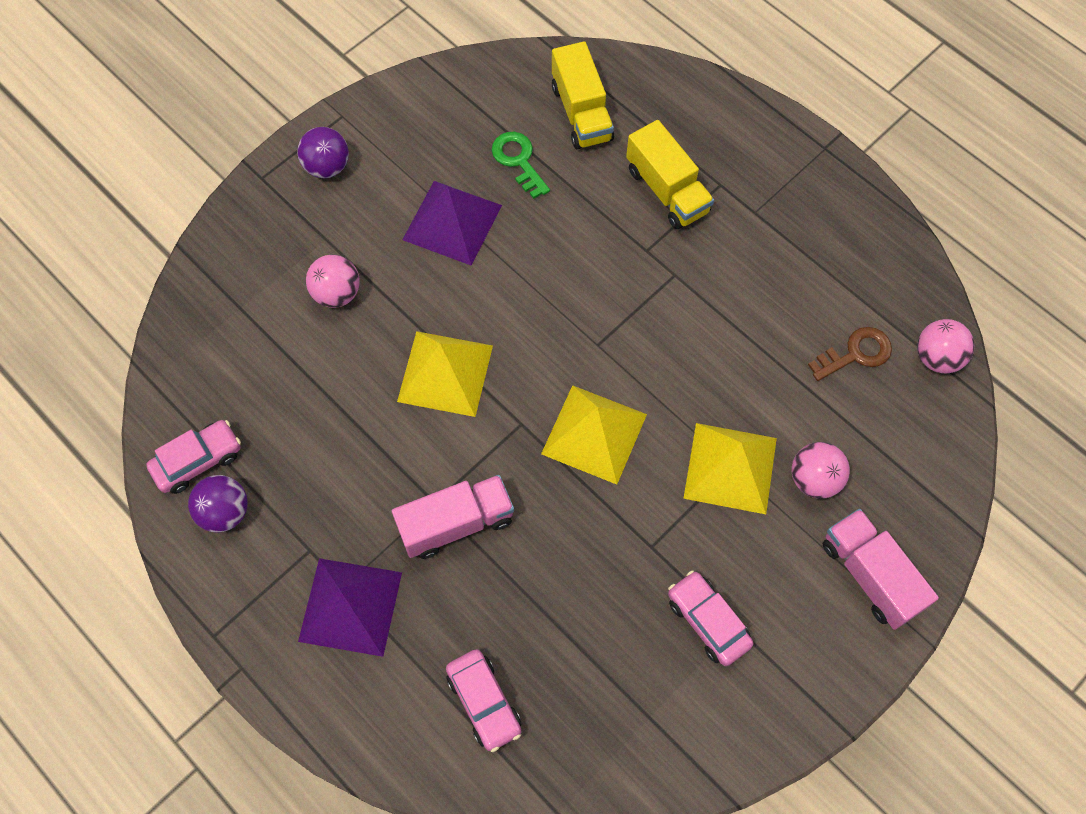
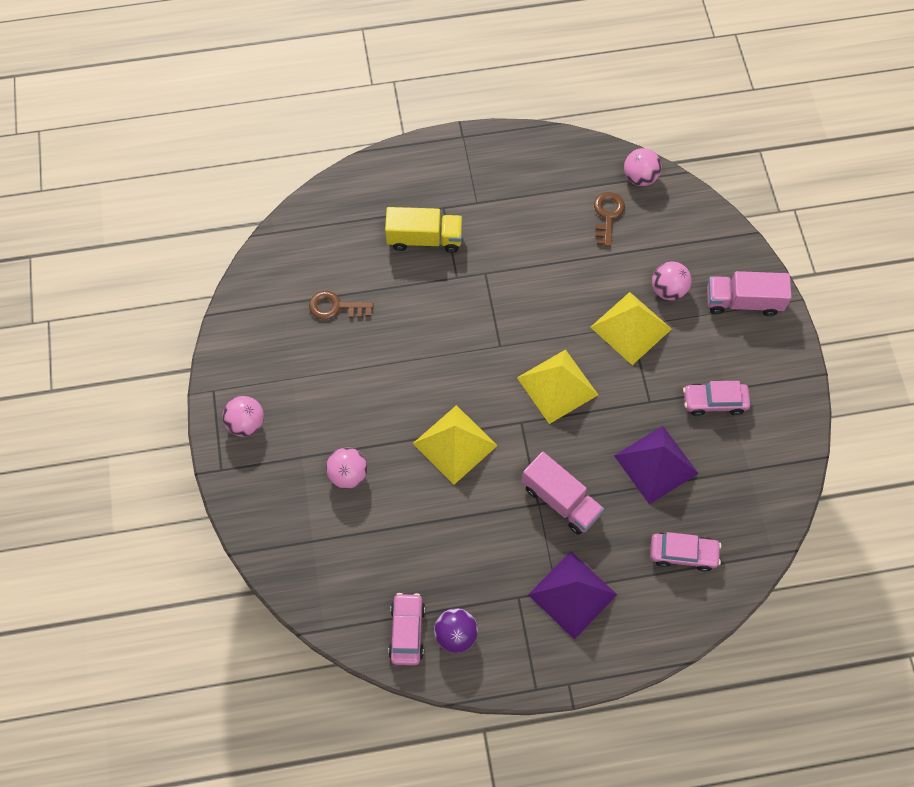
camera: 55 degrees left, 0 degrees up
(327, 167) = (246, 423): purple ball -> pink ball
(452, 222) = (349, 373): purple pyramid -> purple pyramid (656, 464)
(456, 524) = (560, 500): pink truck -> pink truck turned 120 degrees clockwise
(518, 160) = (335, 307): green key -> brown key
(581, 113) = (330, 249): yellow truck -> none

